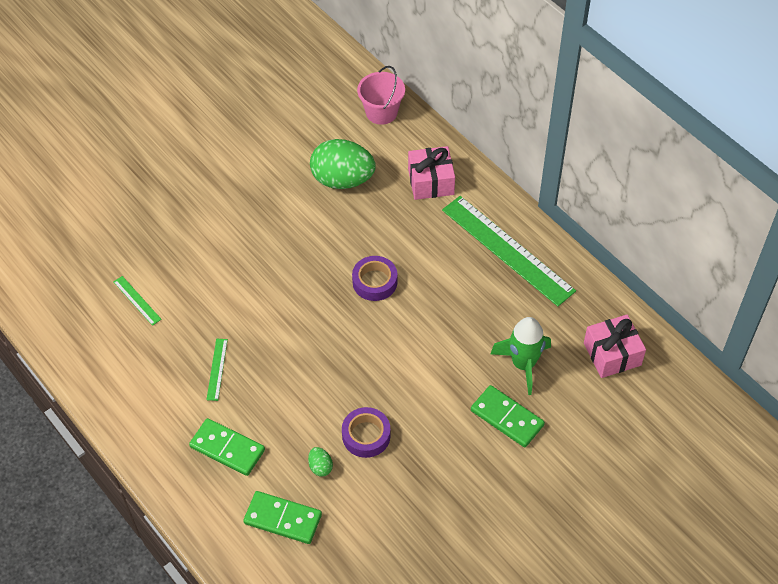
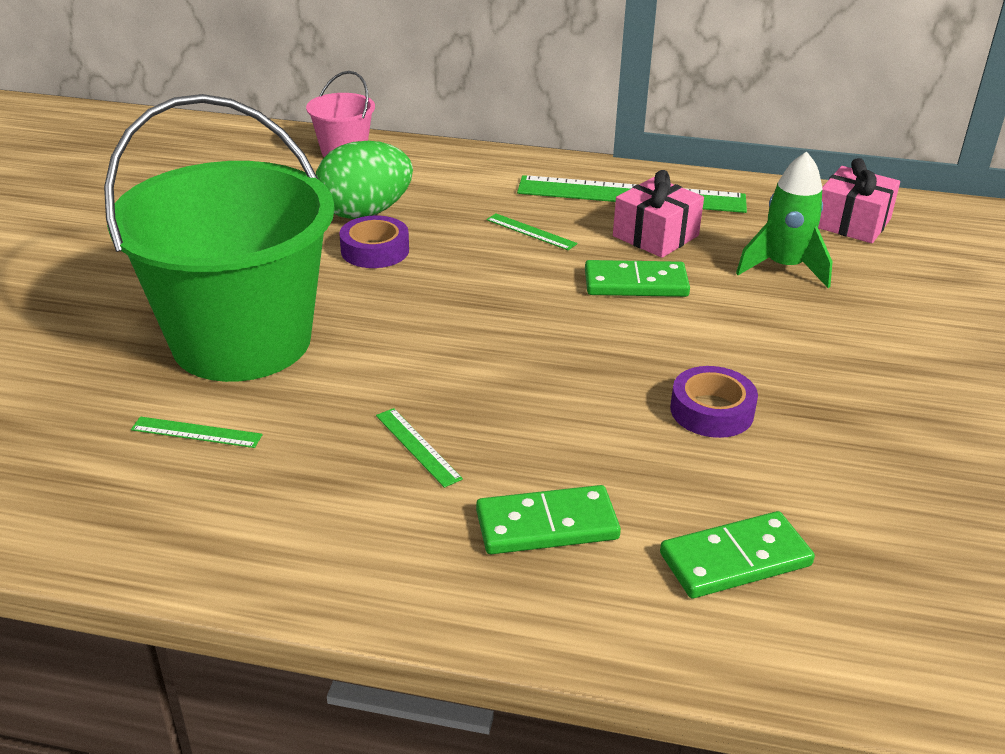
camera: 40 degrees left, 20 degrees down
(201, 250) = (242, 341): none -> green bucket
(320, 467) = (702, 473): green egg -> none
(375, 282) = (521, 274): purple tape -> purple tape (375, 250)
(415, 249) = (531, 232): none -> green ruler
(431, 181) = (474, 179): pink gift -> pink gift (655, 236)
(507, 418) = (837, 316): green domino -> green domino (636, 284)

